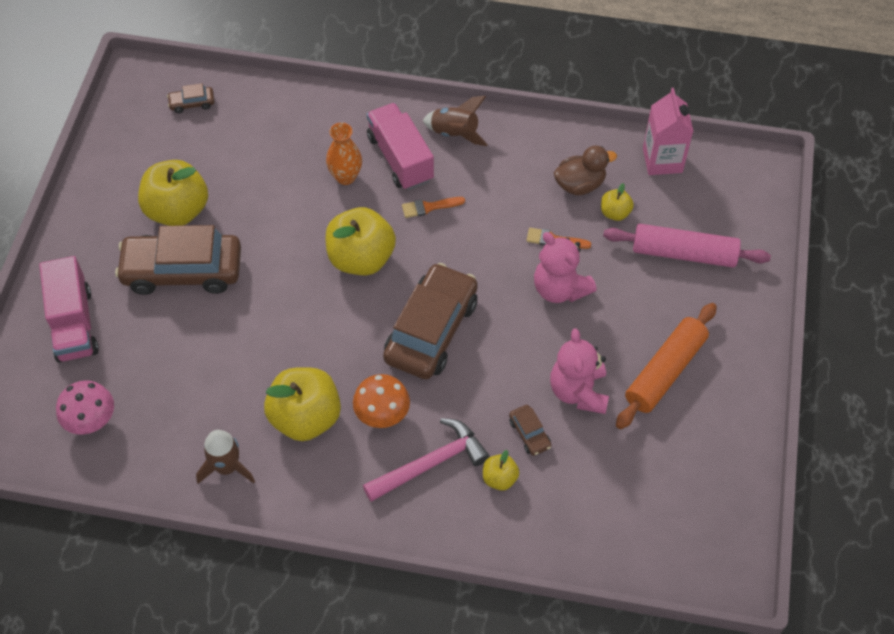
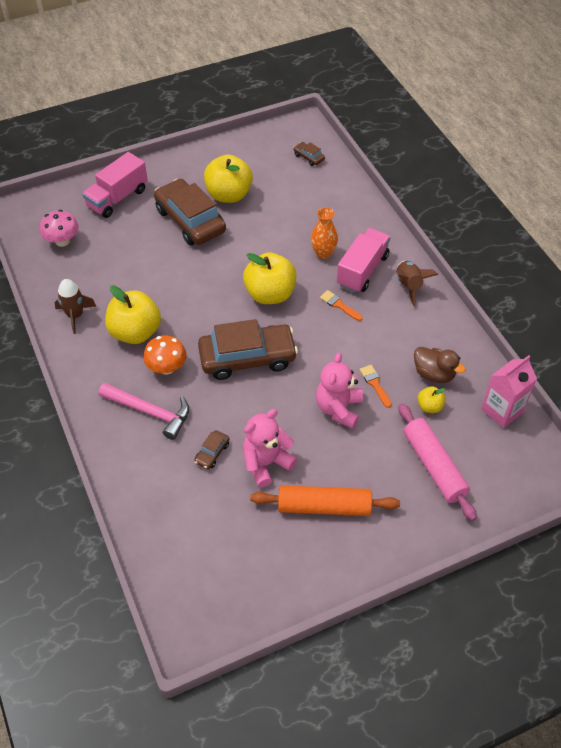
camera: 55 degrees right, 5 degrees down
(499, 478) = (166, 455): yellow apple -> none

